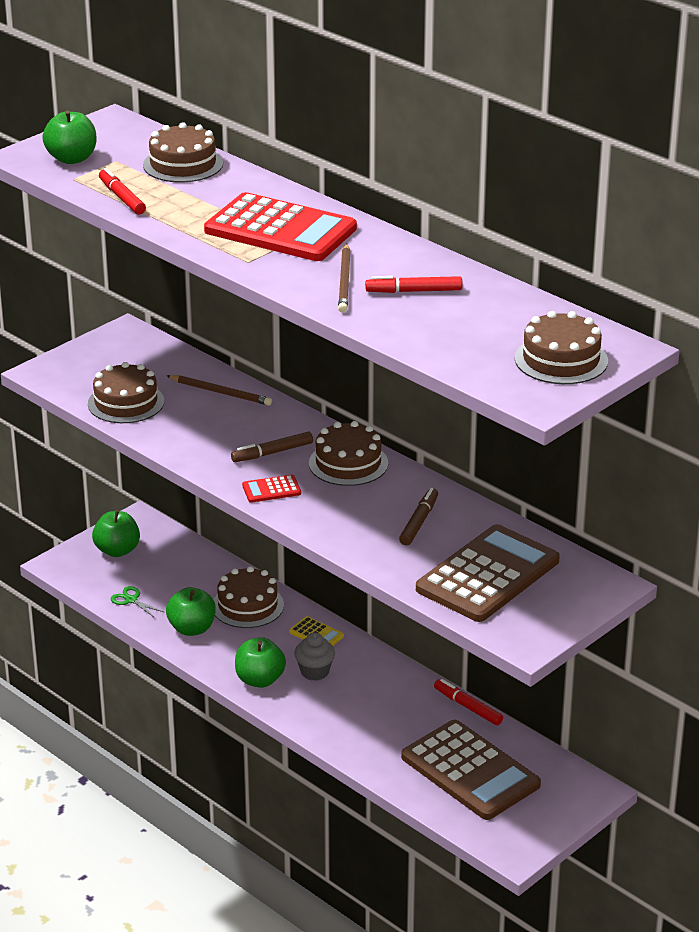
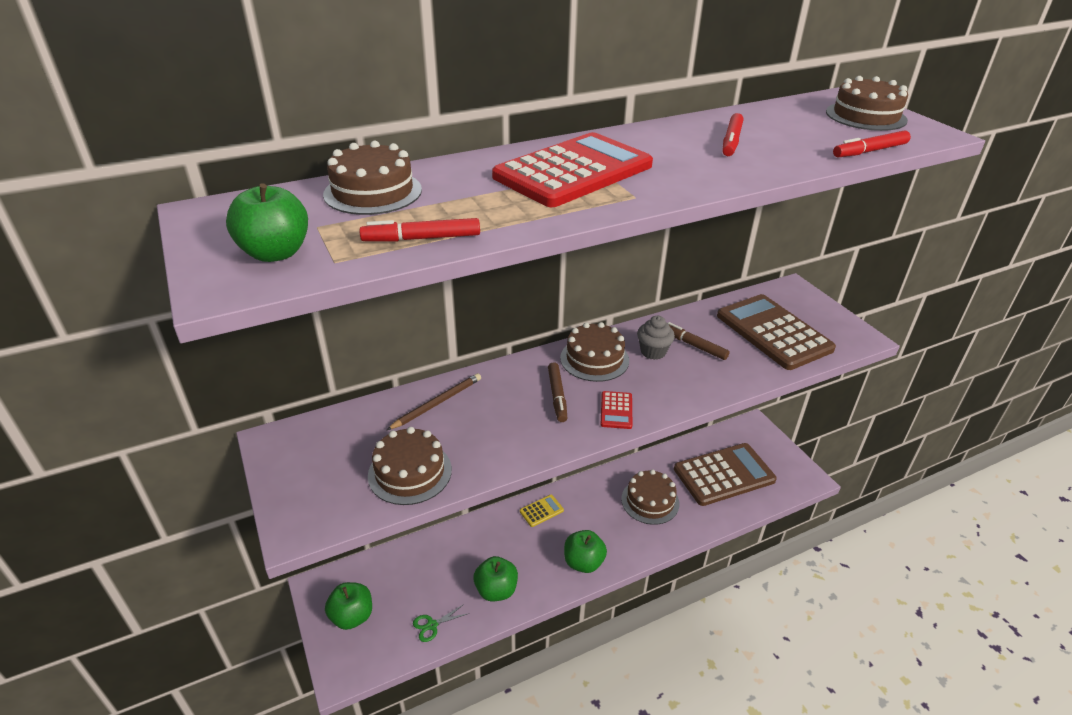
camera: 70 degrees left, 5 degrees up
(247, 605) = (484, 543): brown cake -> brown cake (650, 501)
(315, 672) = (587, 525): grey cupcake -> grey cupcake (653, 352)
(345, 281) = (700, 163): brown pencil -> none
(467, 707) = (656, 455): red marker -> red marker (870, 151)

